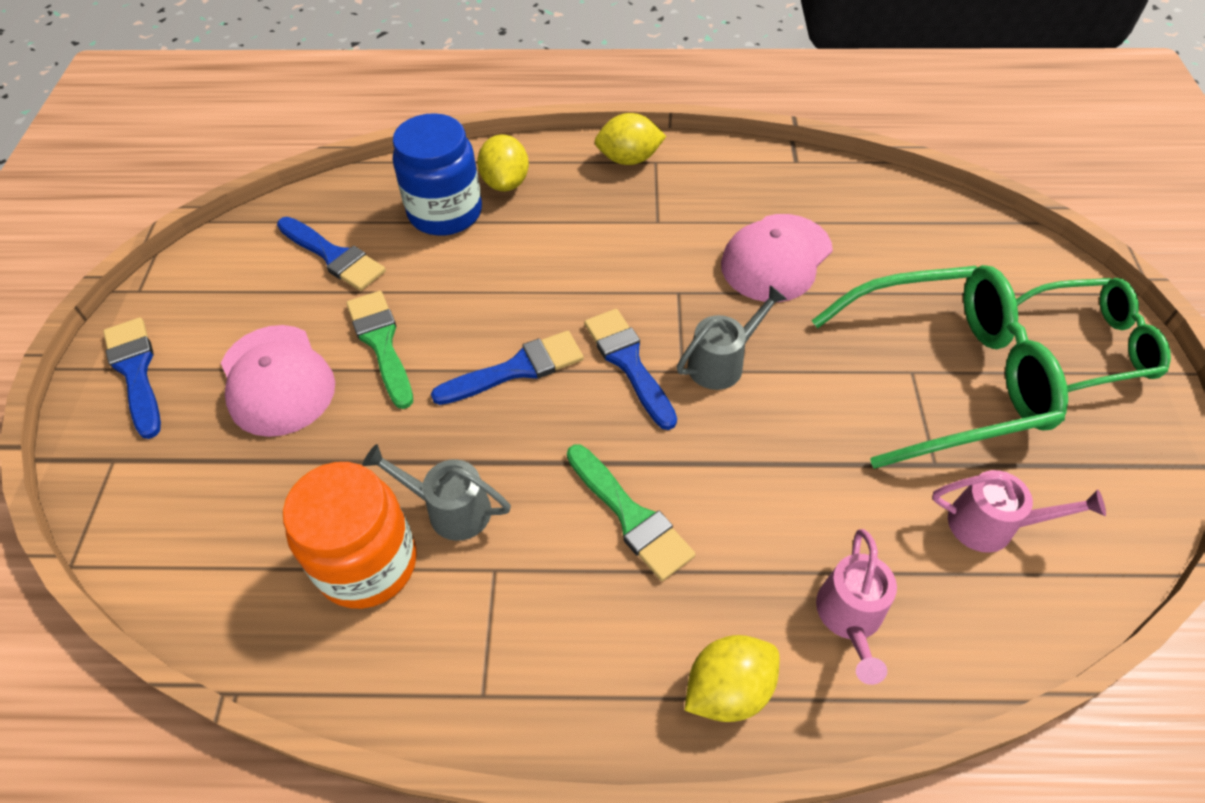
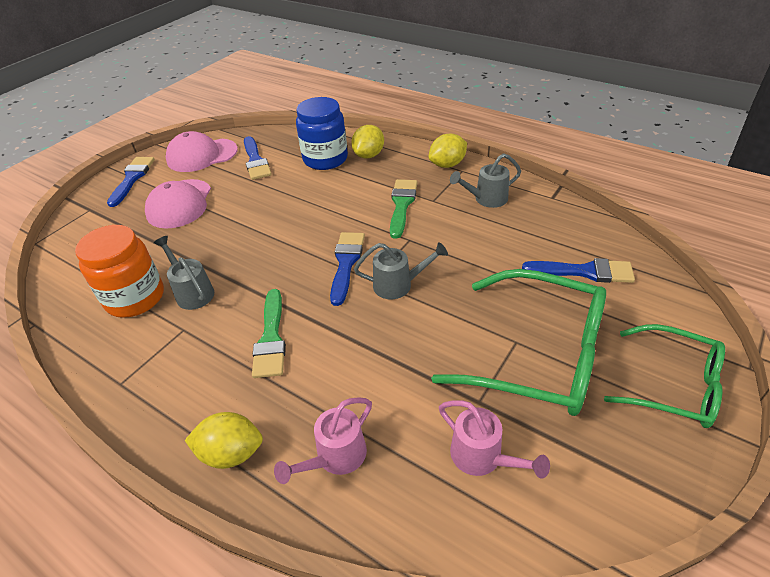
camera: 35 degrees right, 10 degrees down
(381, 343) = (238, 206): green brush -> green brush (402, 205)
(517, 369) = (287, 242): blue brush -> blue brush (584, 271)
(629, 159) = (447, 165): yellow lemon -> yellow lemon turned 60 degrees counterclockwise
(722, 194) = (486, 199): none -> grey watering can
(776, 258) = (486, 244): pink cap -> pink cap (202, 155)

